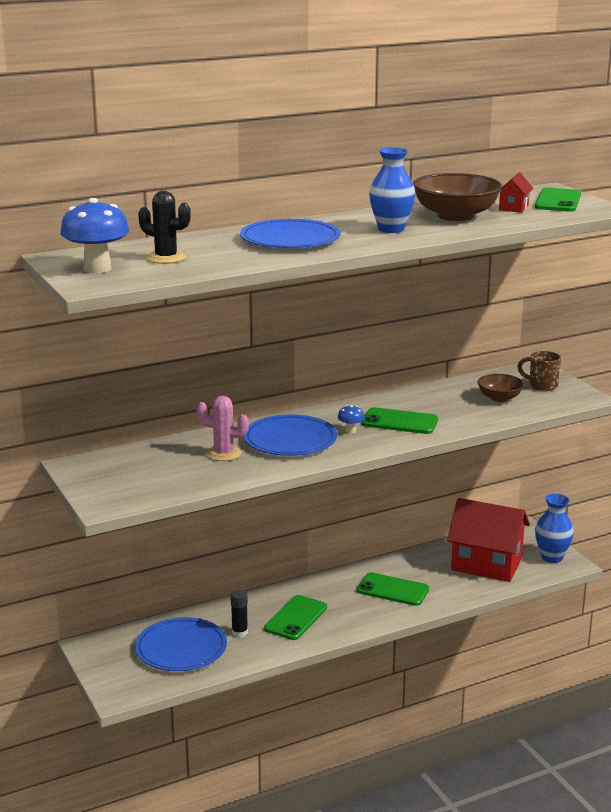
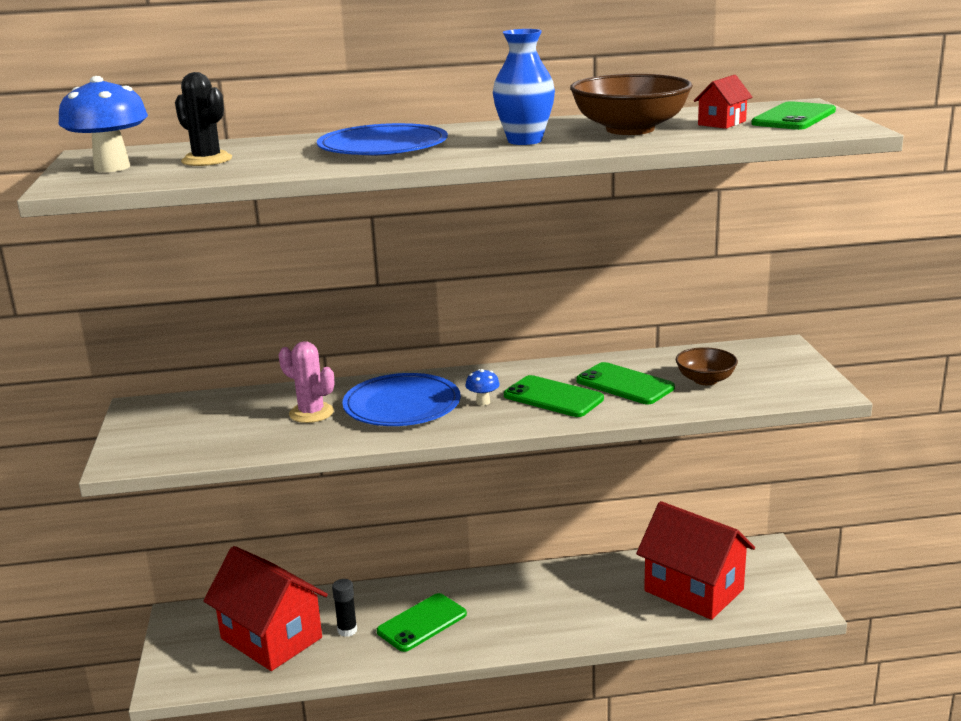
camera: 20 degrees right, 0 degrees up
(181, 648) = (271, 638): blue plate -> red house
(392, 590) = (557, 605): green phone -> green phone (624, 384)
(541, 385) = (774, 369): brown mug -> none
(551, 557) = (784, 594): blue vase -> none

